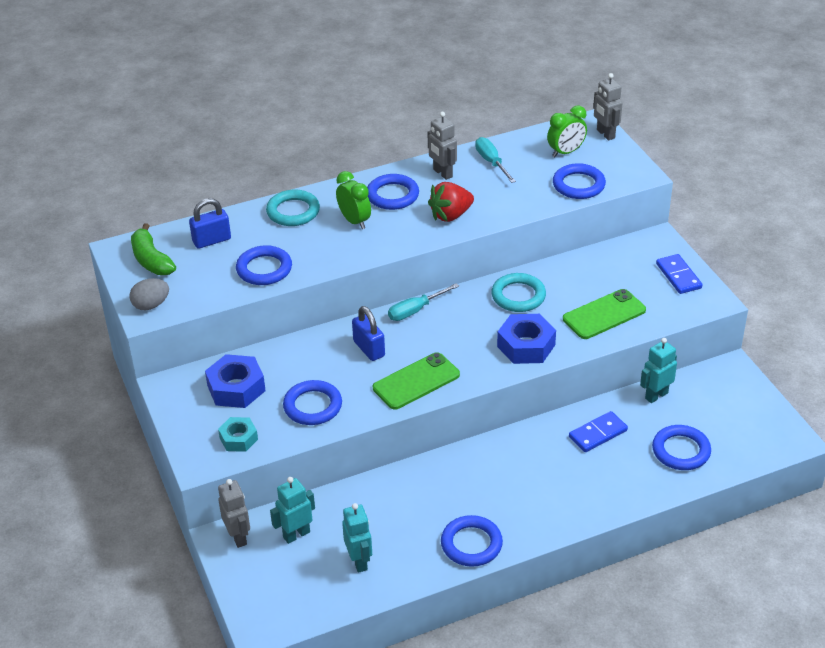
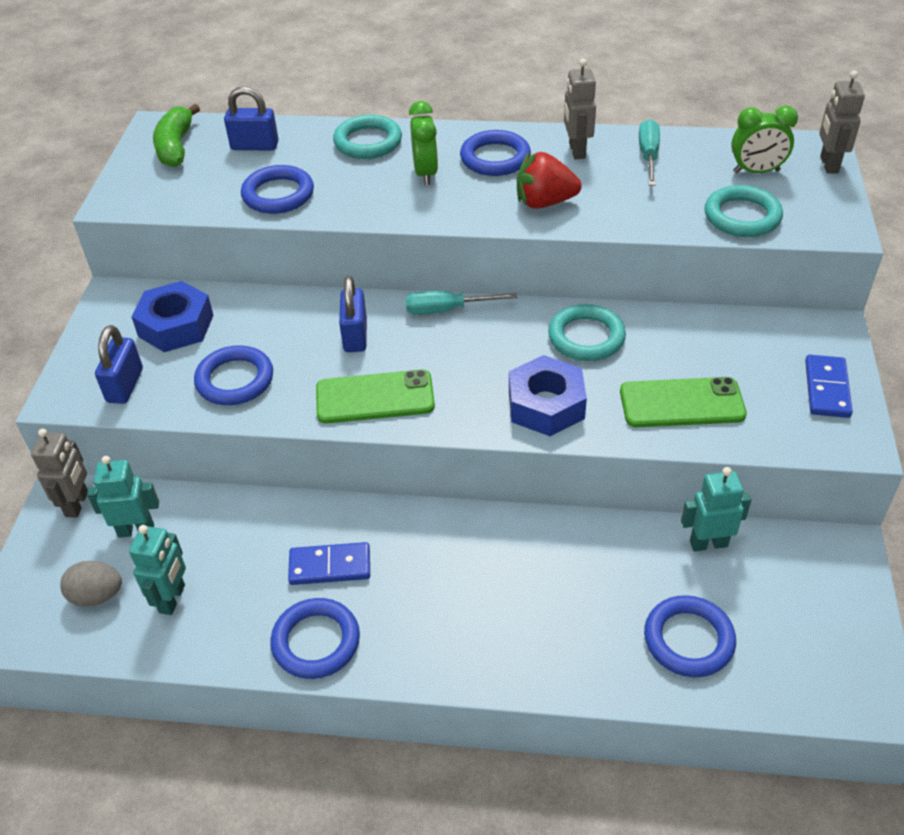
camera: 30 degrees right, 5 degrees up
(151, 305) = (128, 194): grey egg -> grey egg (97, 596)
(238, 438) = (125, 386): turquoise nut -> blue padlock
(578, 185) = (742, 216): blue ring -> turquoise ring
(598, 434) = (590, 563): blue domino -> blue domino (330, 566)

